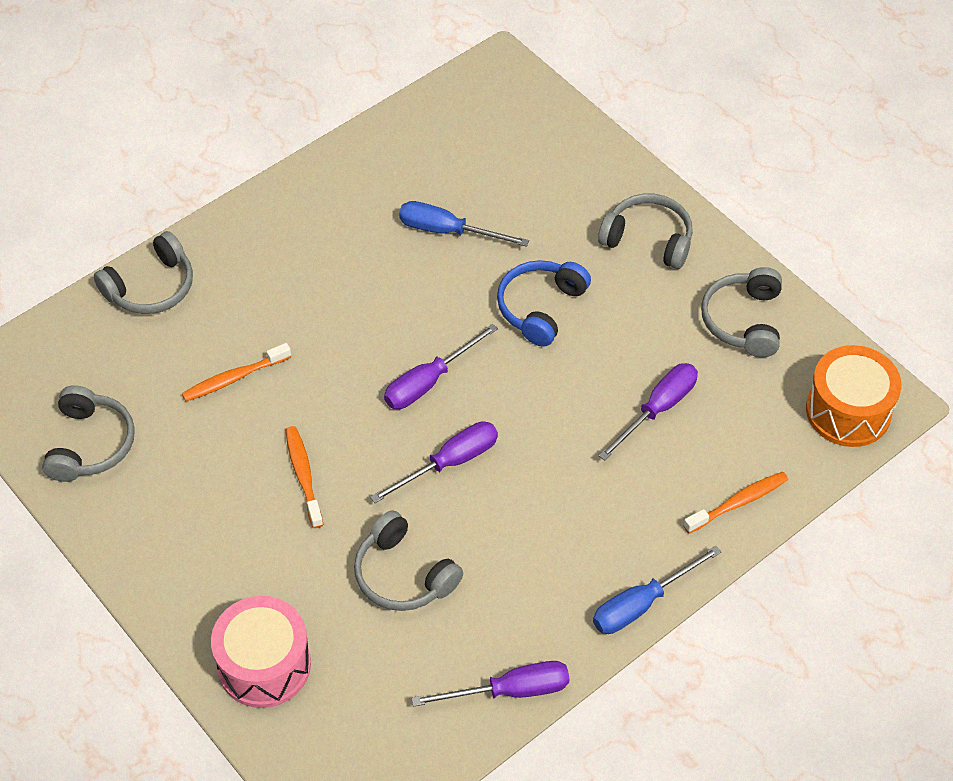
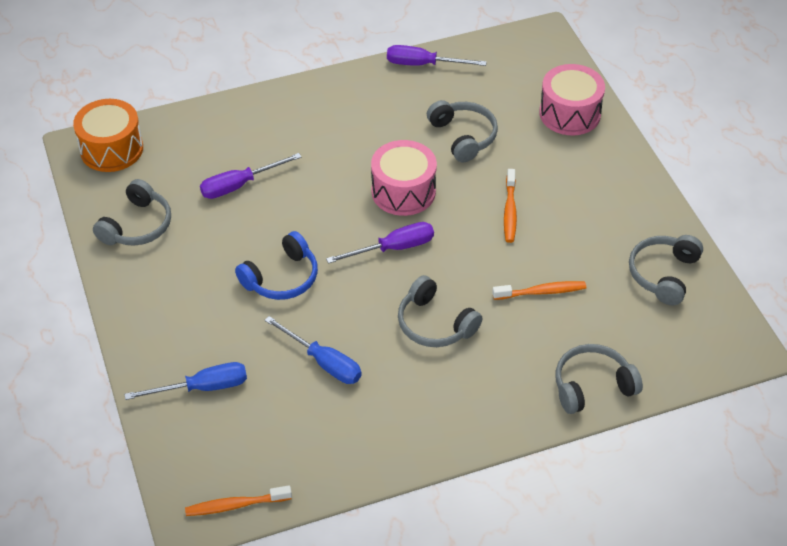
camera: 160 degrees left, 5 degrees down
(449, 463) = (403, 191): purple screwdriver -> pink drum
(642, 604) = (320, 84): blue screwdriver -> blue screwdriver (202, 388)
(648, 239) = (165, 306): grey headphones -> grey headphones (435, 324)
(738, 502) = (224, 118): orange toothbrush -> orange toothbrush (235, 505)

